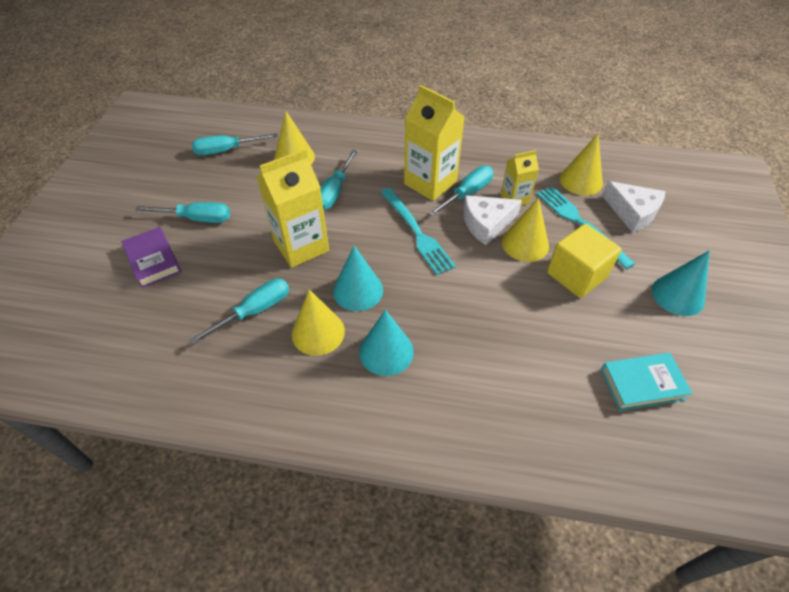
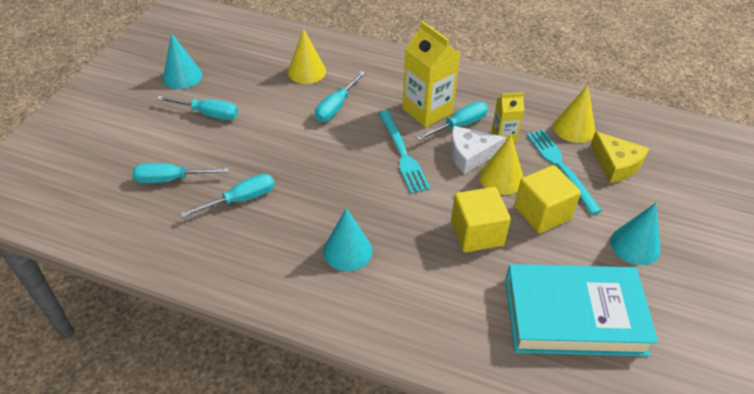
camera: 10 degrees right, 5 degrees down
(153, 260) = (163, 144): purple book -> none
(226, 150) = (247, 57): turquoise screwdriver -> turquoise screwdriver (171, 179)
(301, 246) = (294, 150): yellow carton -> none
(318, 332) = (292, 225): yellow cone -> none
(358, 290) = (335, 196): turquoise cone -> turquoise cone (182, 76)
(517, 308) = (477, 233): none -> yellow cube
(632, 212) = (616, 164): white cheese -> yellow cheese
(642, 384) = (574, 316): turquoise book -> turquoise book, size x1.99

